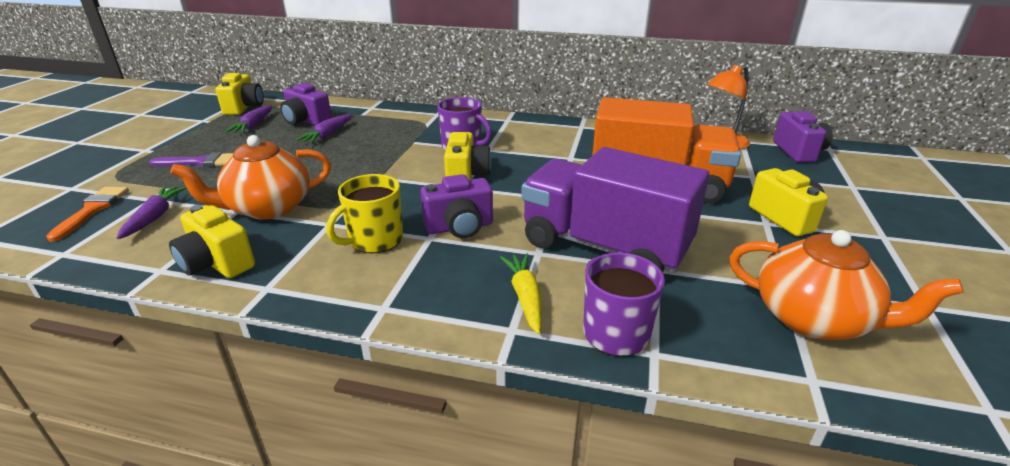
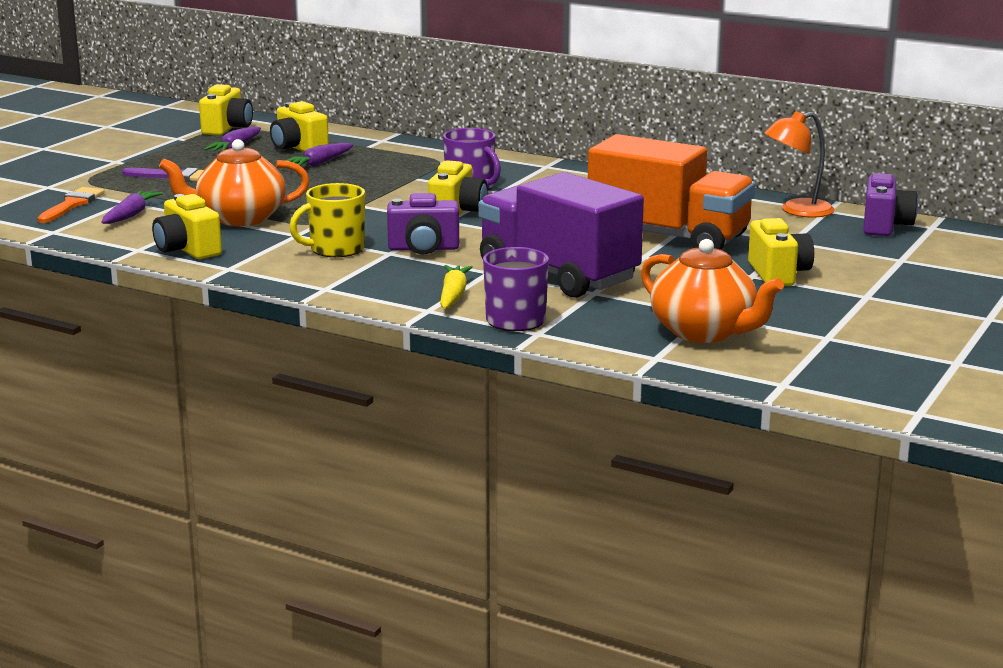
camera: 15 degrees right, 10 degrees down
(306, 121) = (298, 148): purple camera -> yellow camera

